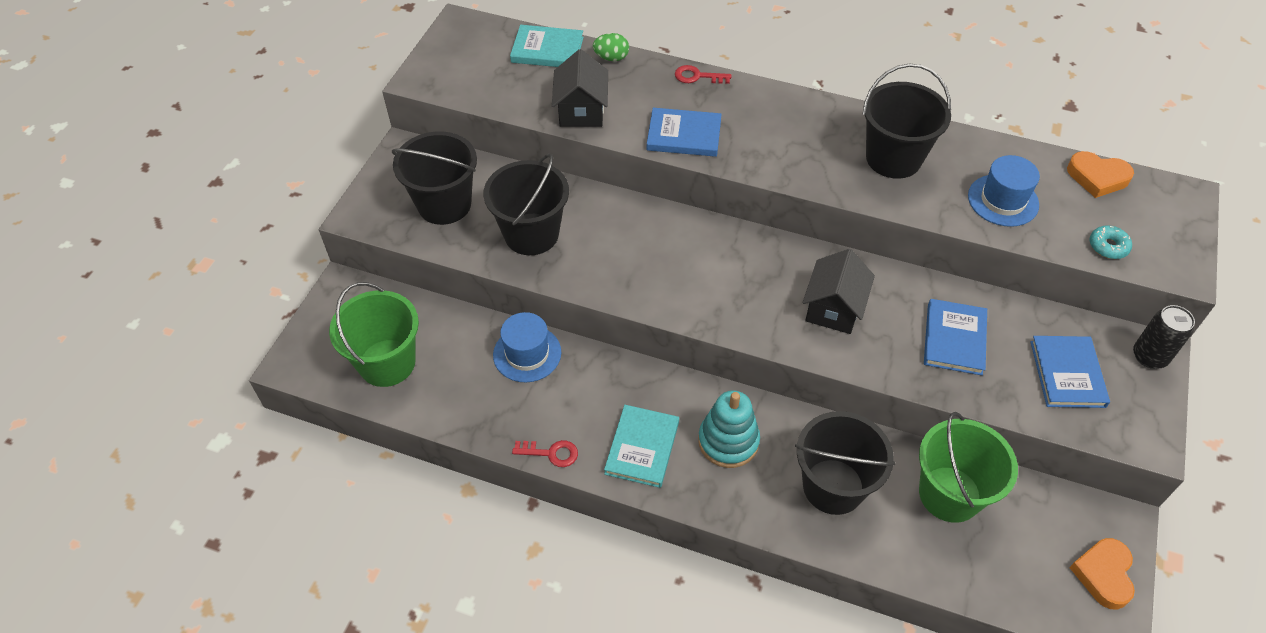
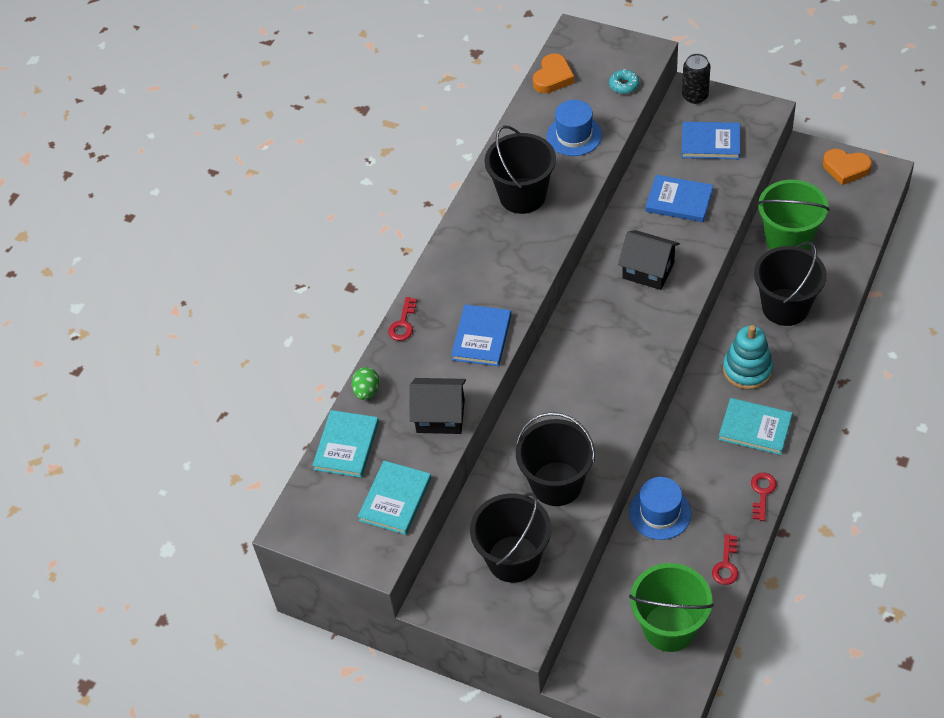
camera: 80 degrees left, 0 degrees up
(458, 415) = (726, 565): none -> red key
(484, 86) = (395, 499): none -> turquoise book

